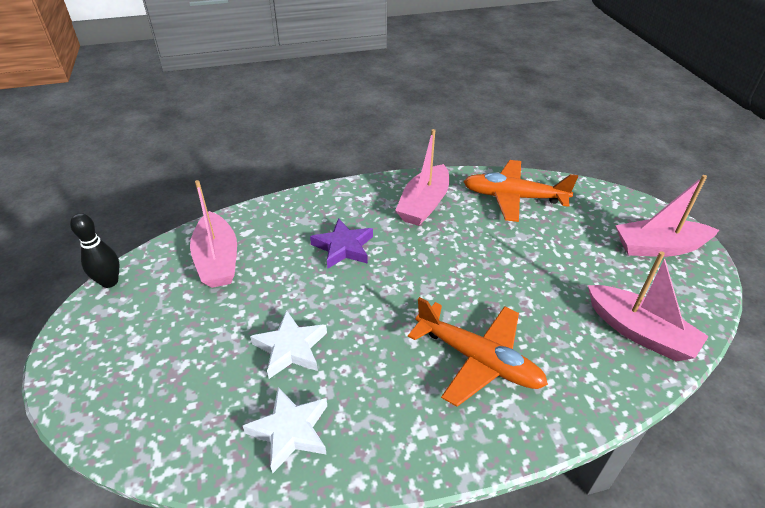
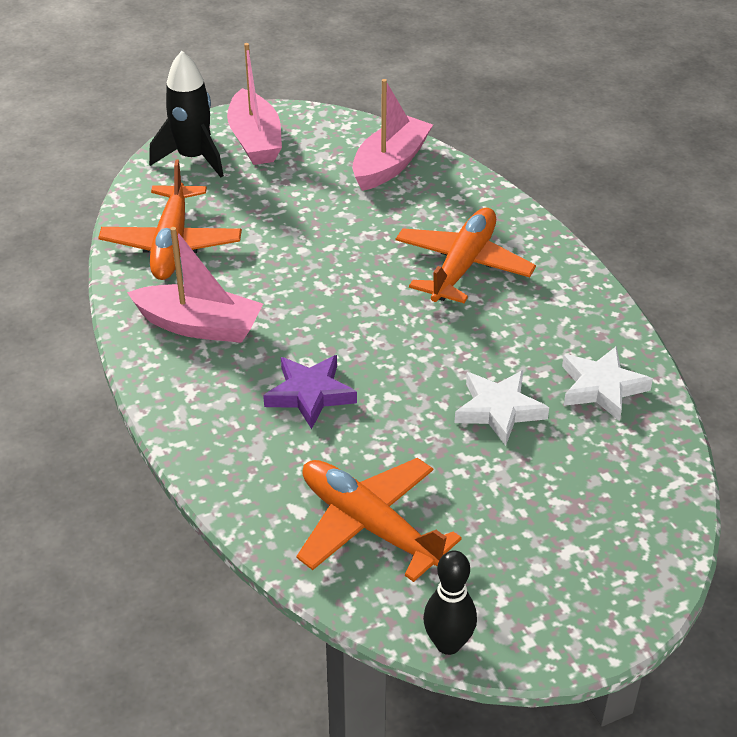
camera: 100 degrees left, 0 degrees up
(217, 260) = (369, 525): pink boat -> orange plane
(624, 212) = (193, 158): none -> black rocket

